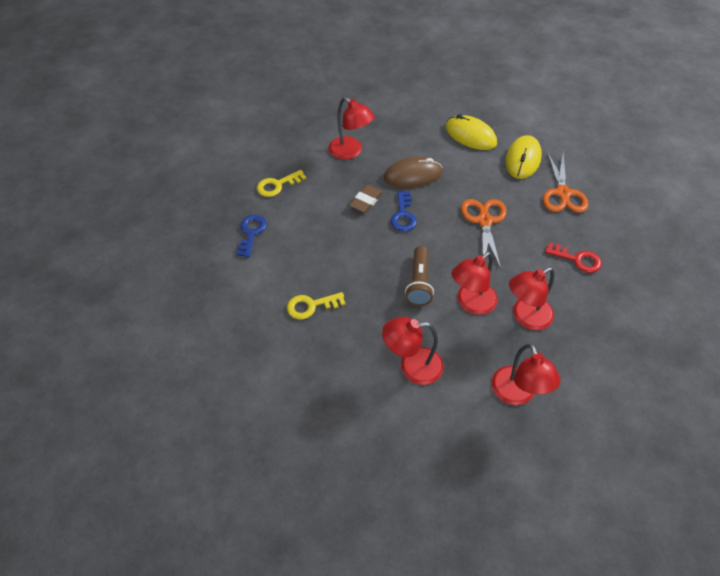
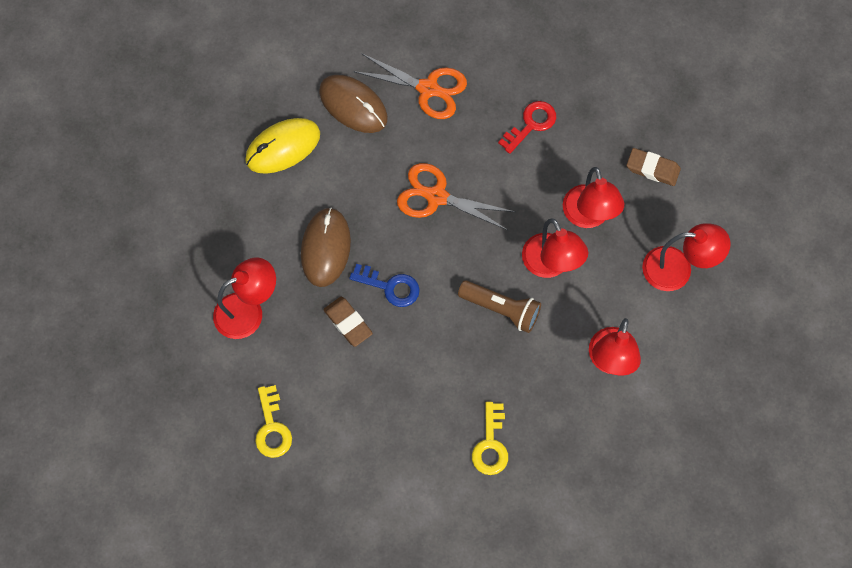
camera: 70 degrees left, 15 degrees up
(251, 233) = (346, 485): blue key -> none
(523, 159) = (353, 105): yellow mouse -> brown mouse
(595, 351) = (652, 169): none -> brown eraser

